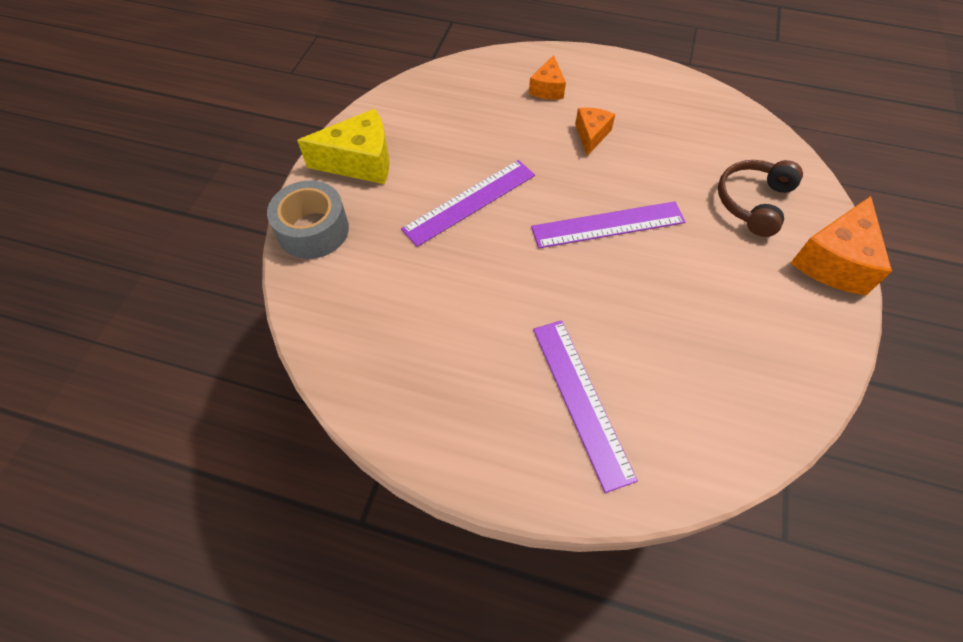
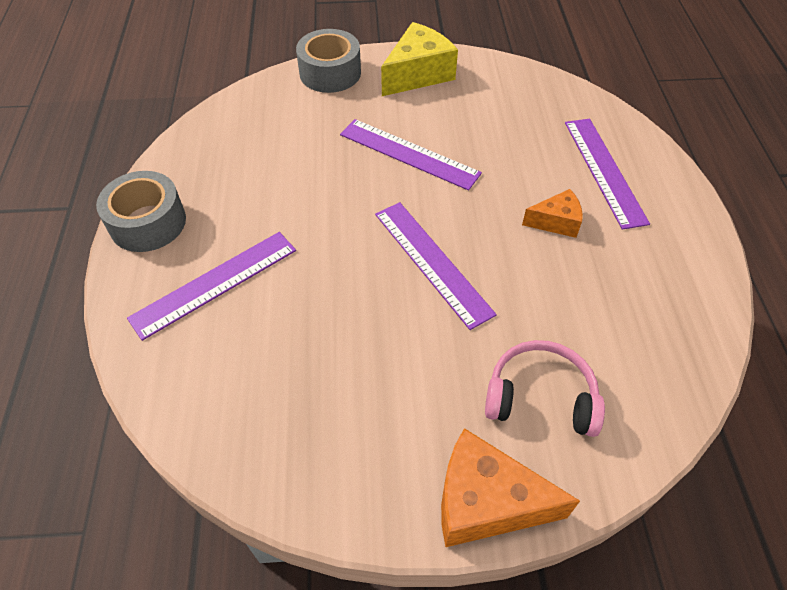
camera: 70 degrees right, 5 degrees down
(360, 162) = (418, 74): yellow cheese -> yellow cheese turned 105 degrees counterclockwise
(471, 453) = (148, 223): none -> grey tape
(547, 88) = (604, 171): orange cheese -> purple ruler
(753, 202) = (540, 396): brown headphones -> pink headphones

